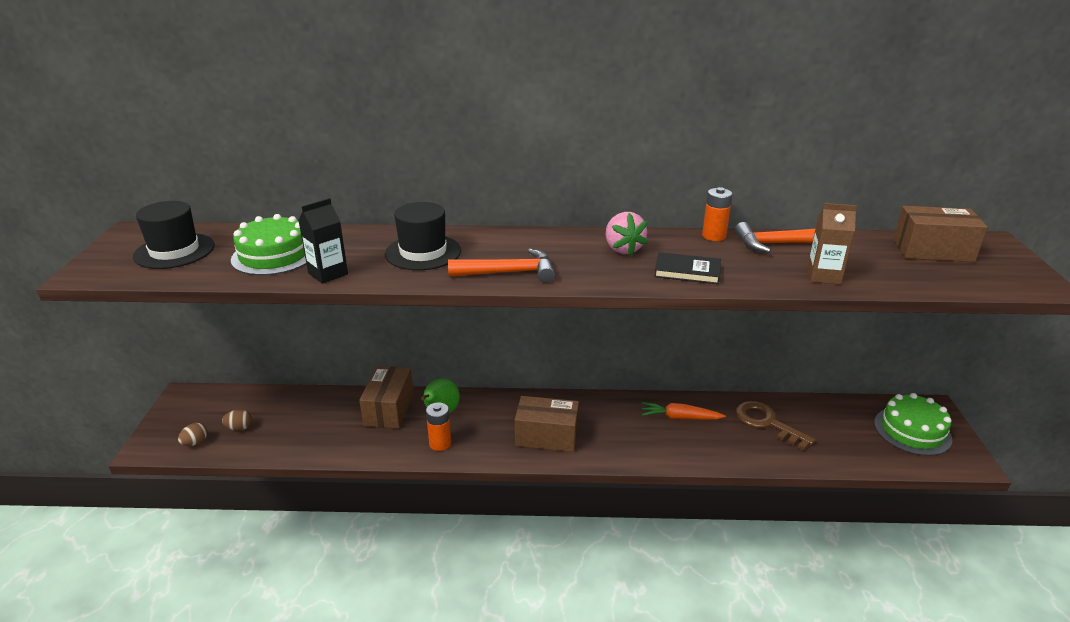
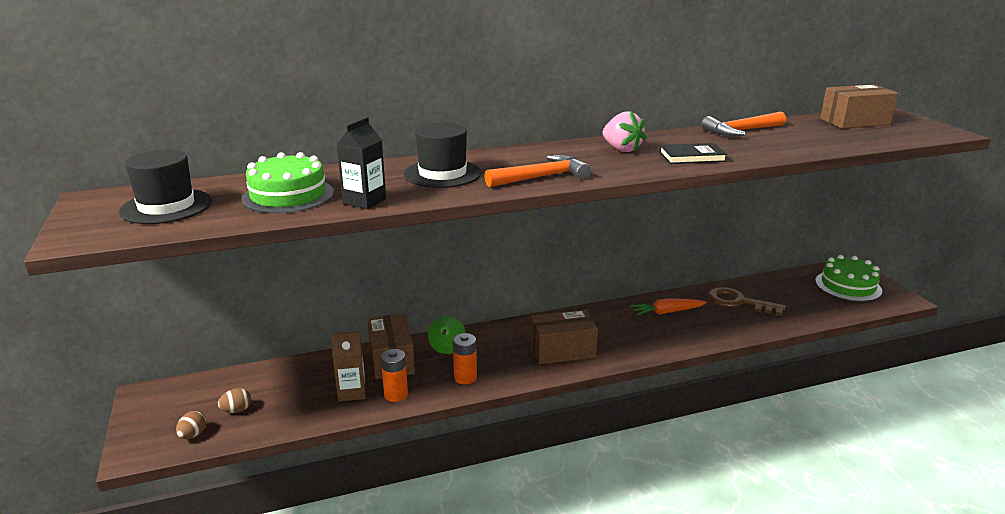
camera: 20 degrees left, 5 degrees down
(714, 236) = (685, 132): orange battery -> orange battery (396, 395)
(823, 276) = (798, 146): brown carton -> brown carton (352, 392)

